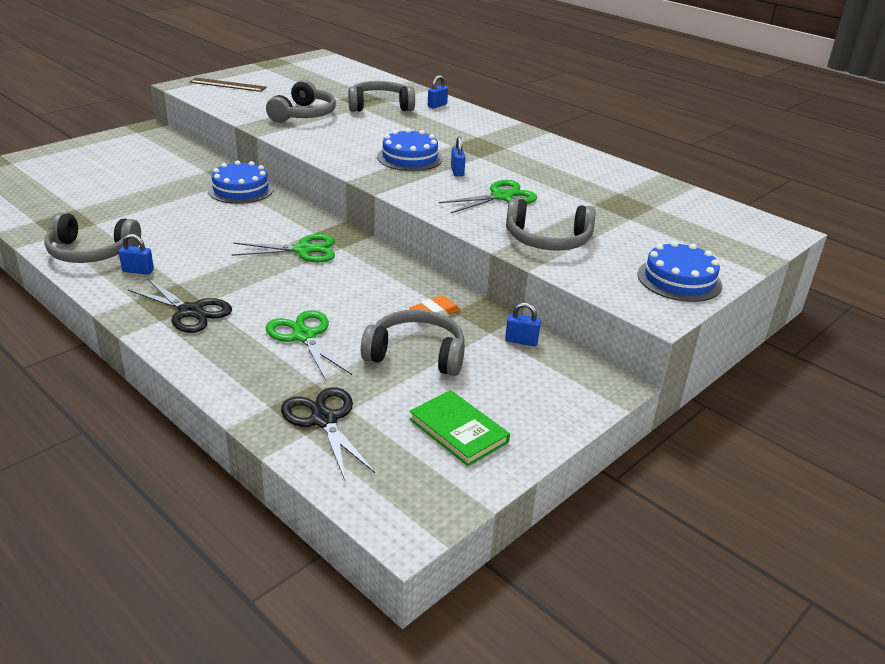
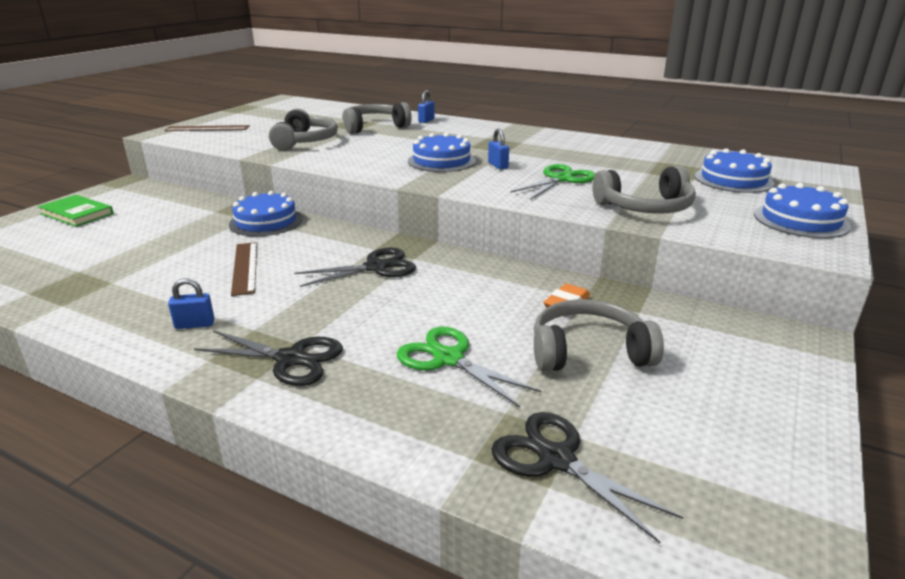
camera: 15 degrees left, 5 degrees down
(91, 252) = (122, 315): grey headphones -> none
(200, 230) = (245, 267): none -> brown ruler
(303, 250) = (376, 267): green scissors -> black scissors
(458, 430) = (718, 431): green book -> green book (77, 214)
(521, 341) = (678, 313): blue padlock -> none
(670, 226) = (733, 180): none -> blue cake

